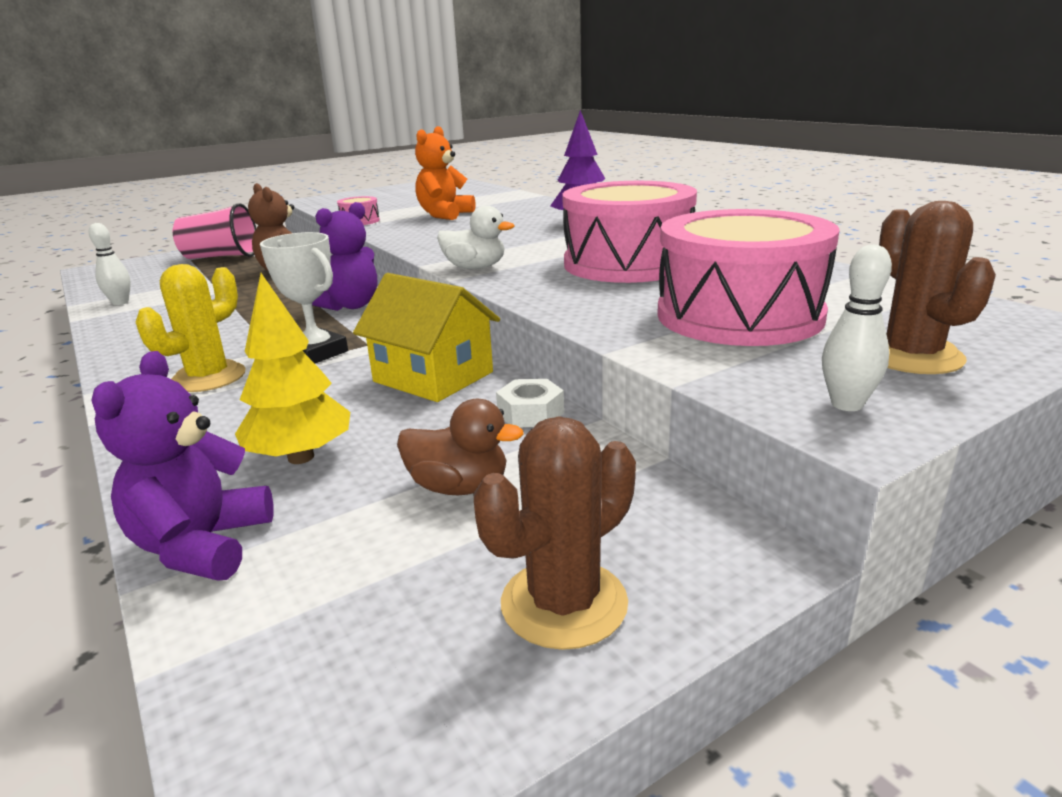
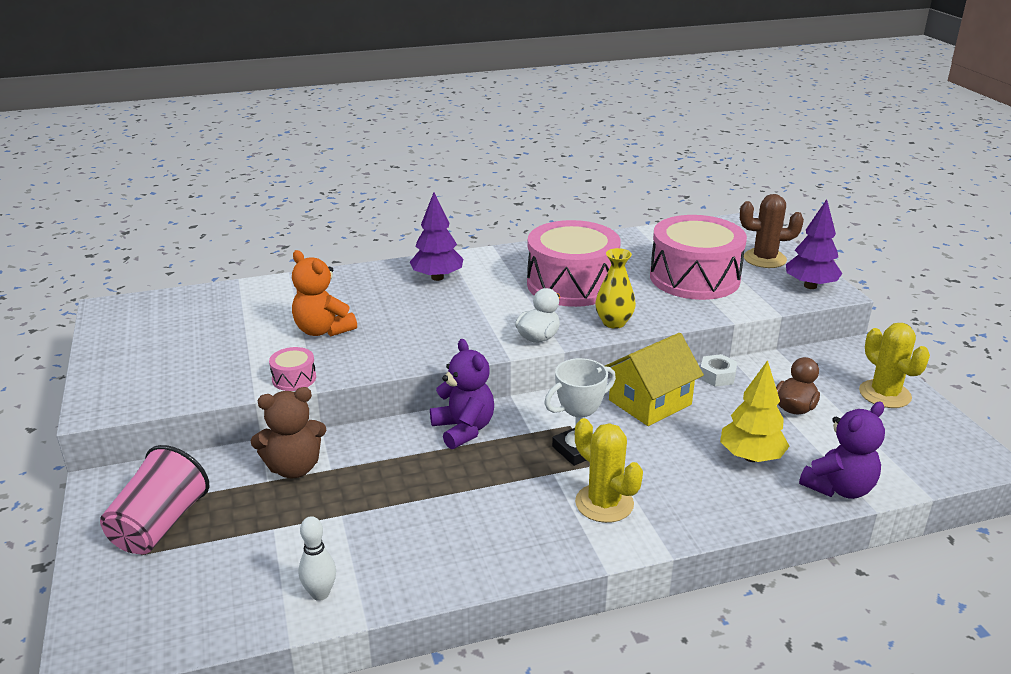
camera: 75 degrees left, 5 degrees up
(202, 546) = (839, 488): purple teddy bear -> purple teddy bear turned 60 degrees counterclockwise
(538, 290) = (614, 323): none -> yellow vase
(564, 603) = (884, 394): brown cactus -> yellow cactus
(846, 404) = (810, 286): white bowling pin -> purple tree

